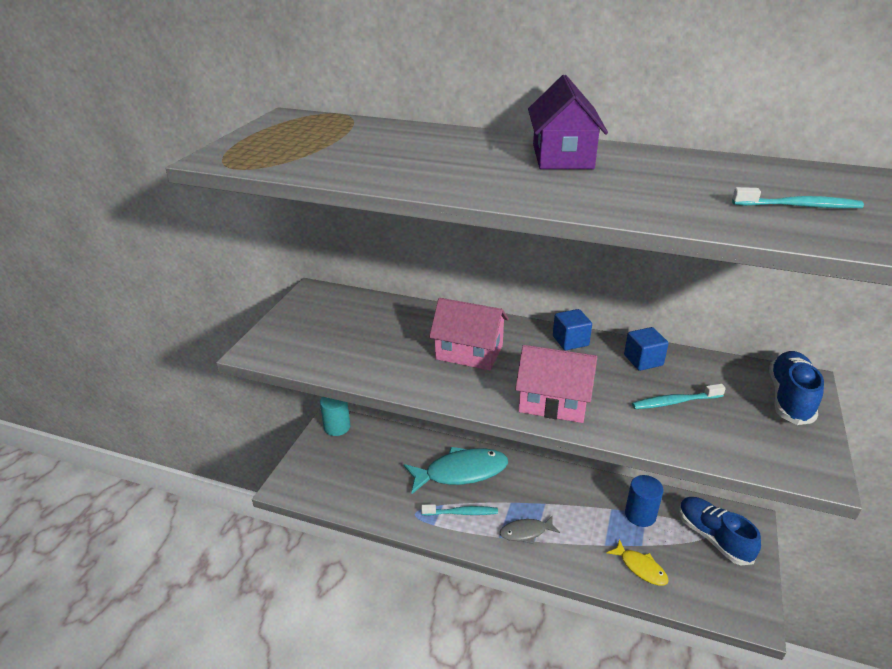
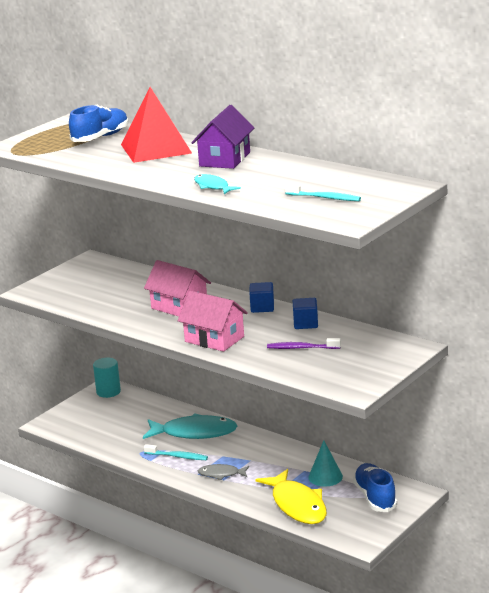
camera: 20 degrees right, 10 degrees down
(445, 147) = (156, 148): none -> red pyramid
(604, 200) = (213, 187): none -> turquoise fish
(640, 515) = (325, 477): blue cylinder -> turquoise cone
(640, 567) = (297, 505): yellow fish -> yellow fish, size x1.92
(674, 402) = (301, 348): turquoise toothbrush -> purple toothbrush
(789, 398) = (390, 355): blue shoe -> blue shoe (100, 137)

